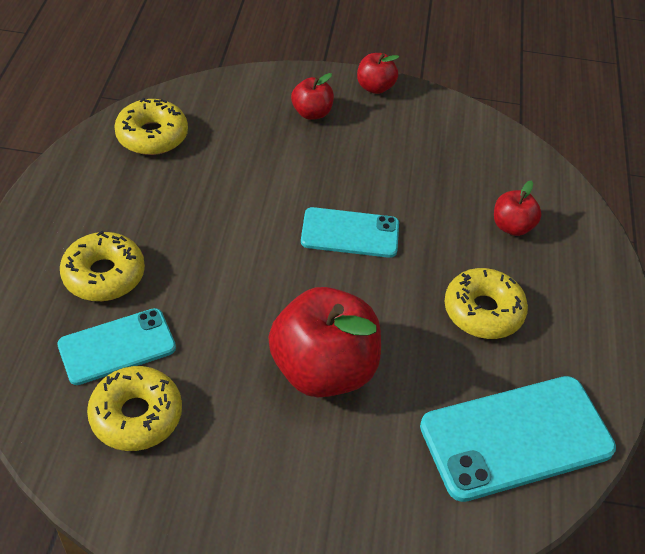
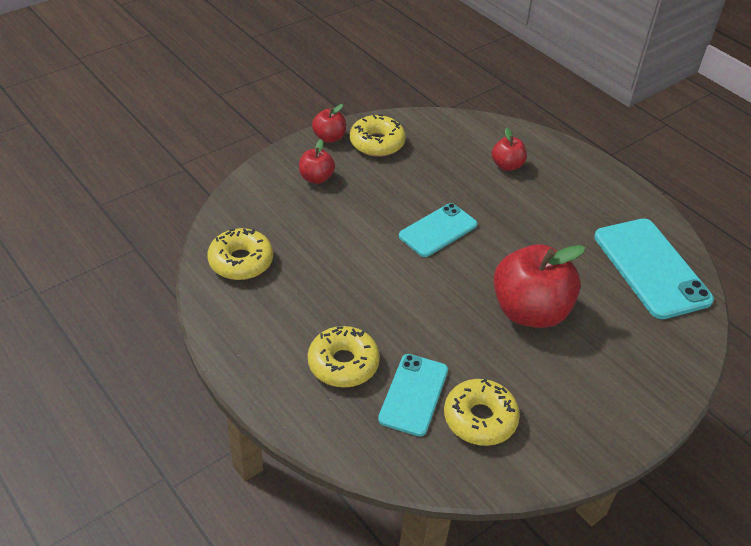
camera: 45 degrees left, 5 degrees down
(483, 311) = (555, 219): yellow donut -> yellow donut (377, 143)
(516, 438) = (651, 268): turquoise phone -> turquoise phone turned 45 degrees counterclockwise

